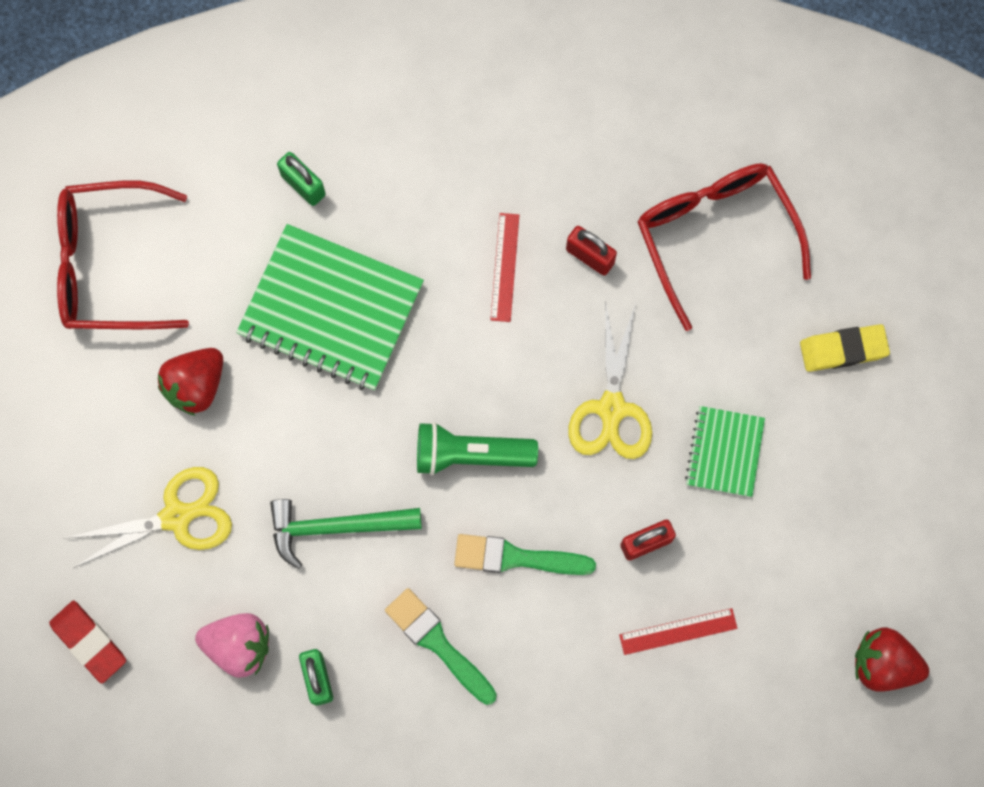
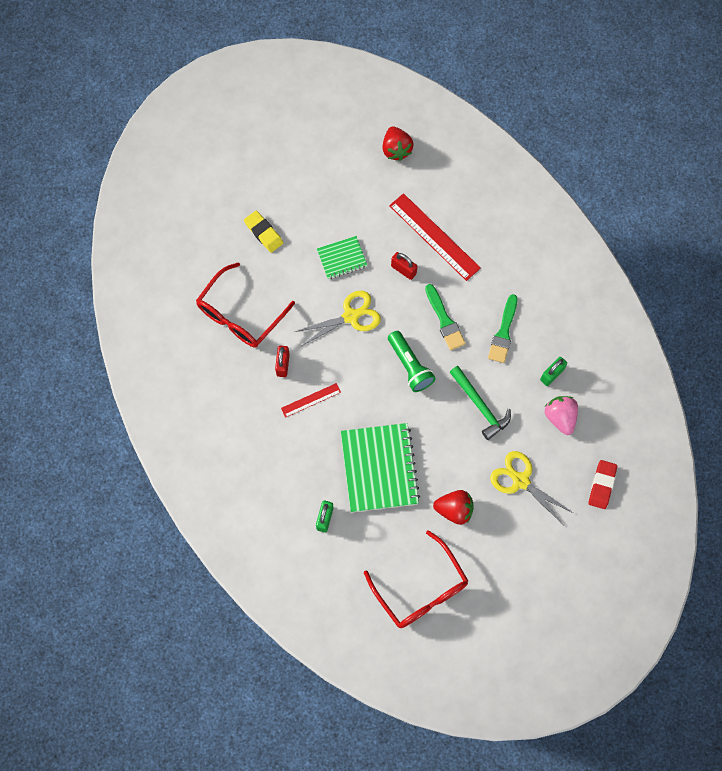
camera: 120 degrees left, 5 degrees down
(678, 631) = (434, 236): red ruler -> red ruler, size x1.90

